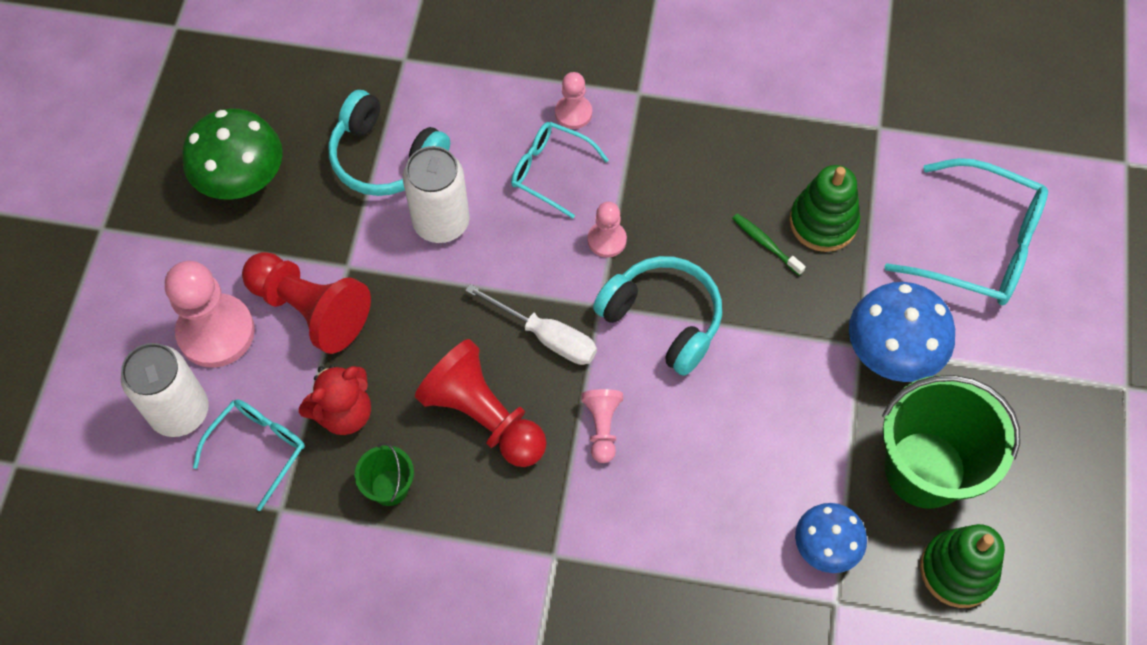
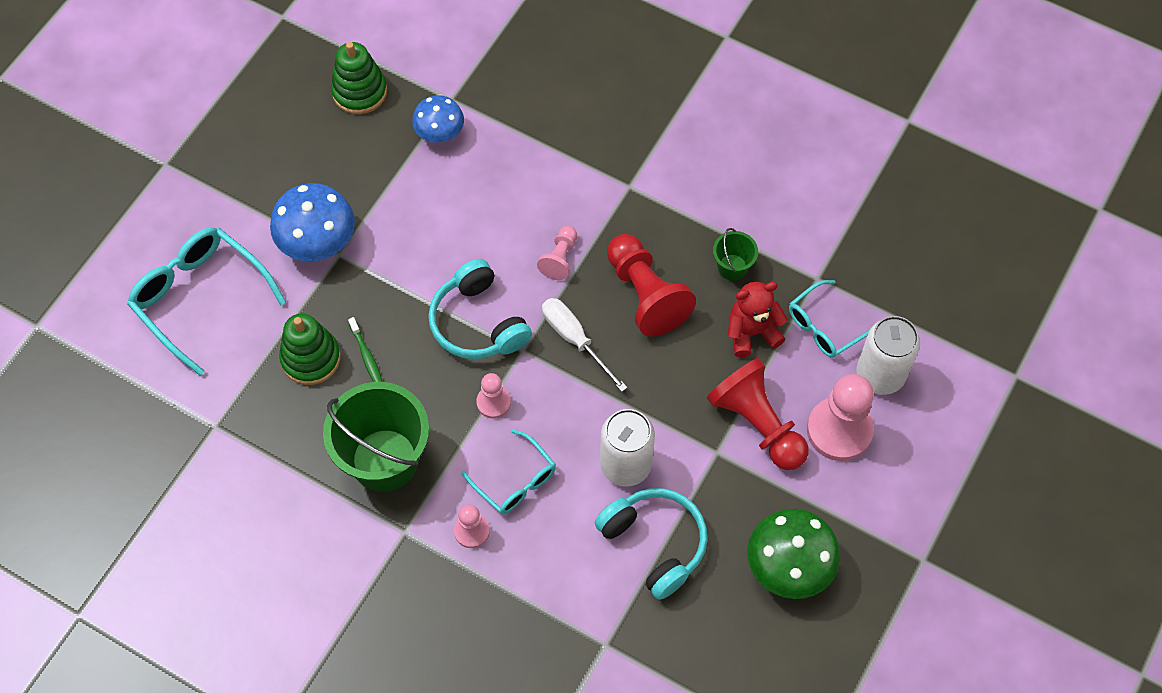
camera: 160 degrees left, 0 degrees up
(925, 469) = (343, 157): green bucket -> green bucket (385, 460)

